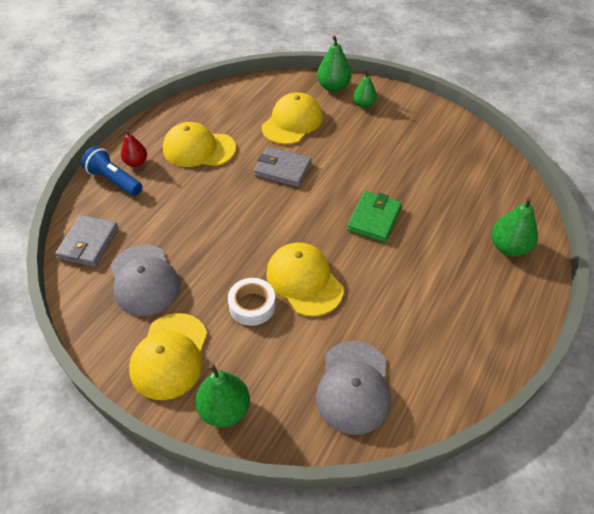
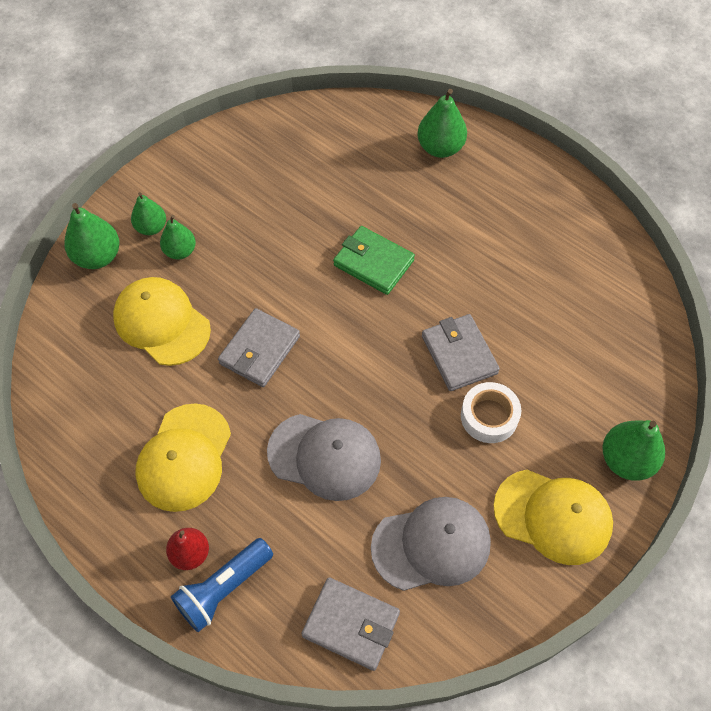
camera: 80 degrees left, 10 degrees up
(304, 281) = (459, 354): yellow cap -> grey wallet
(349, 120) = (180, 251): none -> green pear
(354, 387) = (604, 331): grey cap -> grey cap (324, 456)

